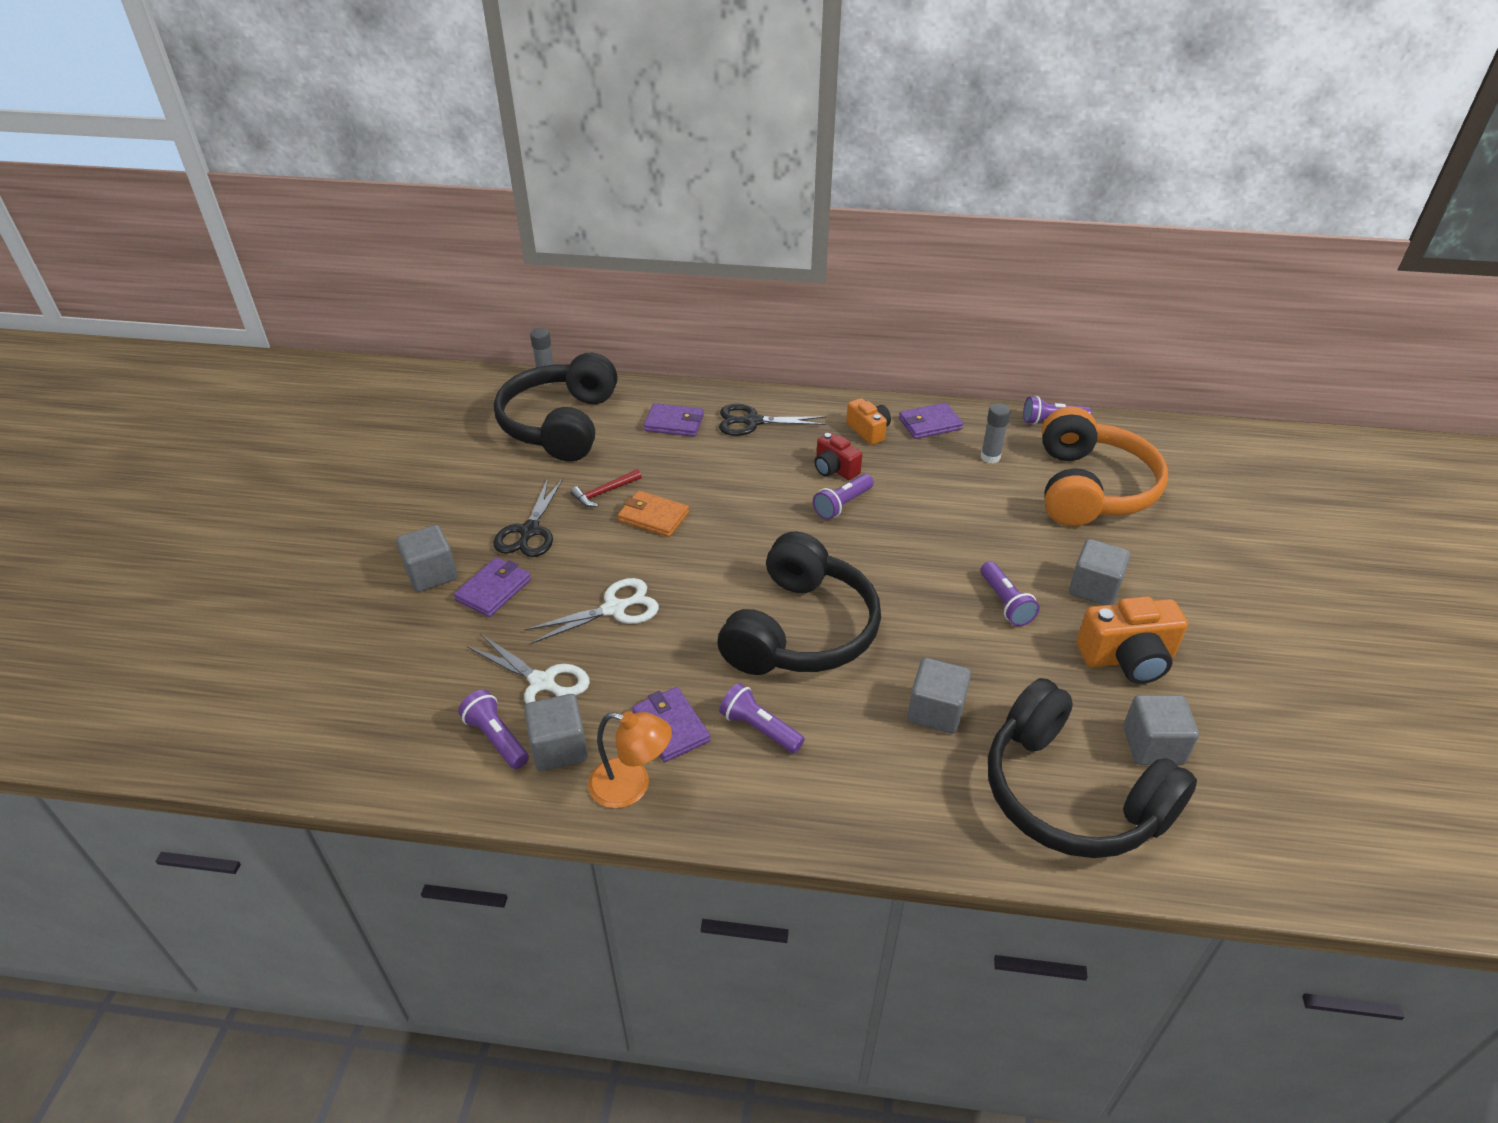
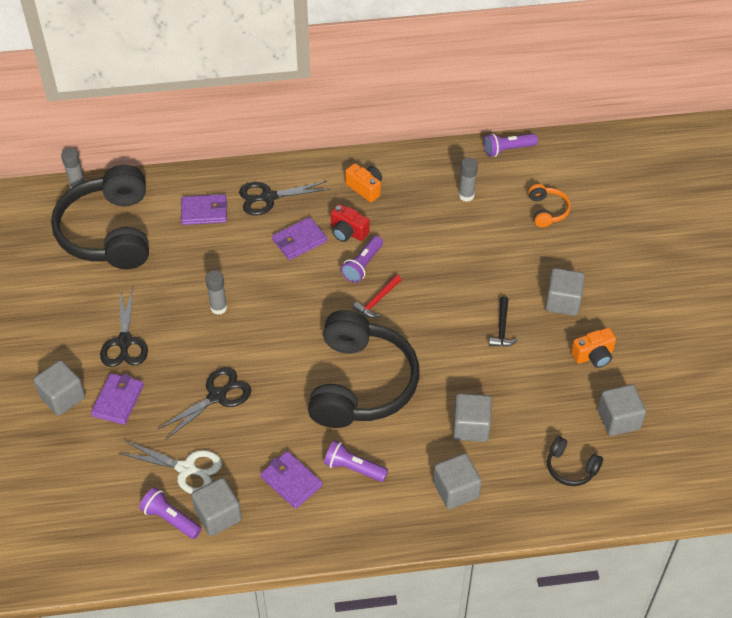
camera: 15 degrees left, 10 degrees up
(604, 492) = (171, 293): red hammer -> red hammer (377, 300)
(614, 609) = (217, 396): white scissors -> black scissors
(631, 786) = (279, 531): orange lamp -> none
(653, 517) = (218, 307): orange wallet -> grey glue stick
(894, 788) = (456, 490): none -> grey cube
(929, 424) = (412, 171): purple wallet -> purple wallet (299, 240)
(1005, 603) = (502, 328): purple flashlight -> black hammer
(1070, 795) = (570, 468): black headphones -> black headphones, size x0.42
(1090, 488) = (547, 211): orange headphones -> orange headphones, size x0.42
(1127, 658) = (593, 355): orange camera -> orange camera, size x0.62

